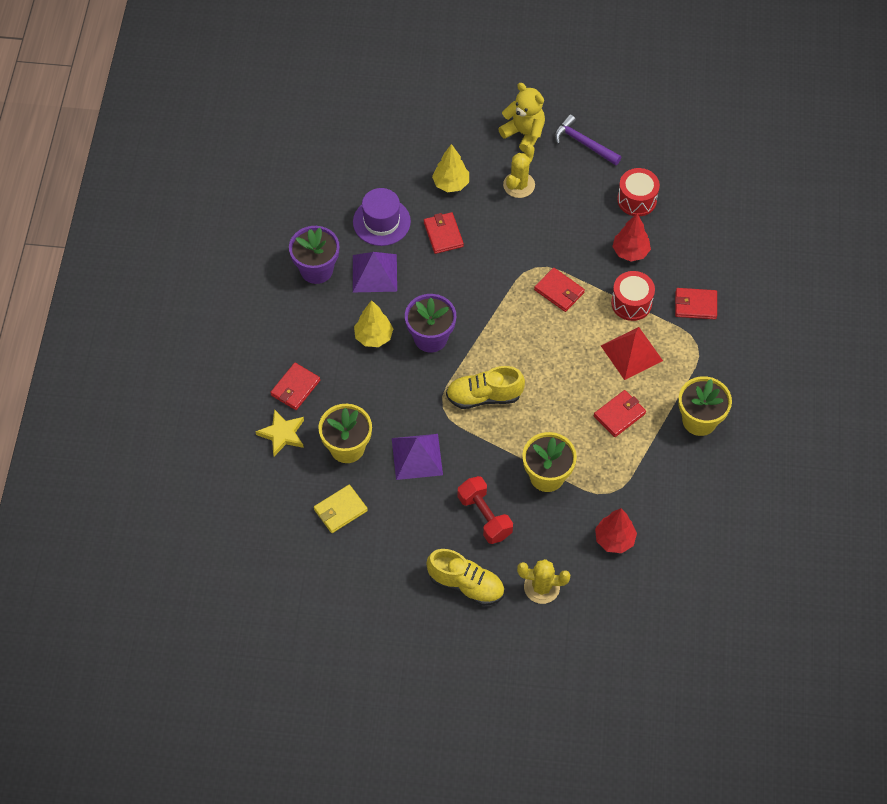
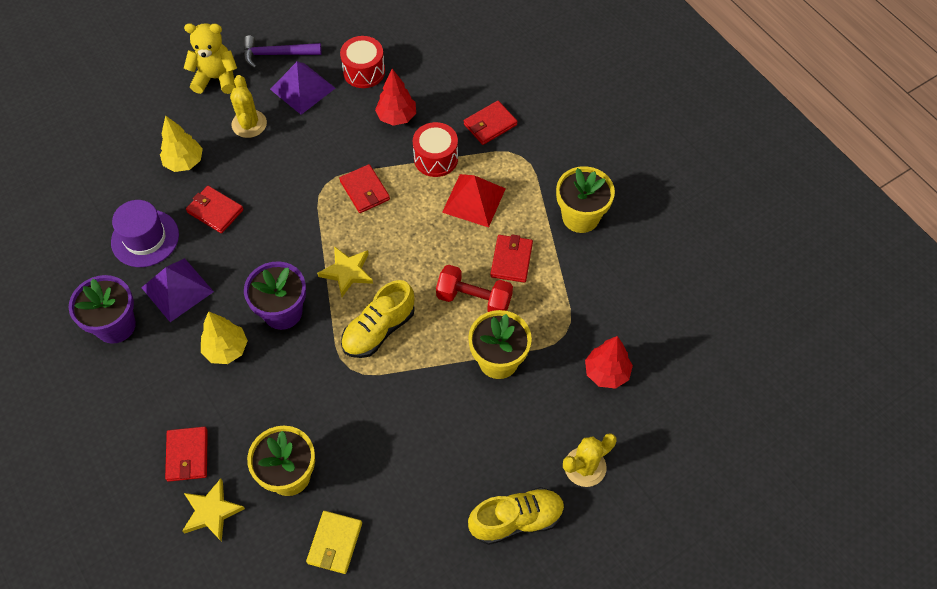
camera: 40 degrees left, 0 degrees up
(417, 456) = (364, 432): purple pyramid -> purple pyramid (302, 88)
(484, 516) = (476, 441): red dumbbell -> red dumbbell (474, 299)
(496, 341) = (347, 272): none -> yellow star
(559, 291) = (364, 190): red wallet -> red wallet turned 60 degrees clockwise

